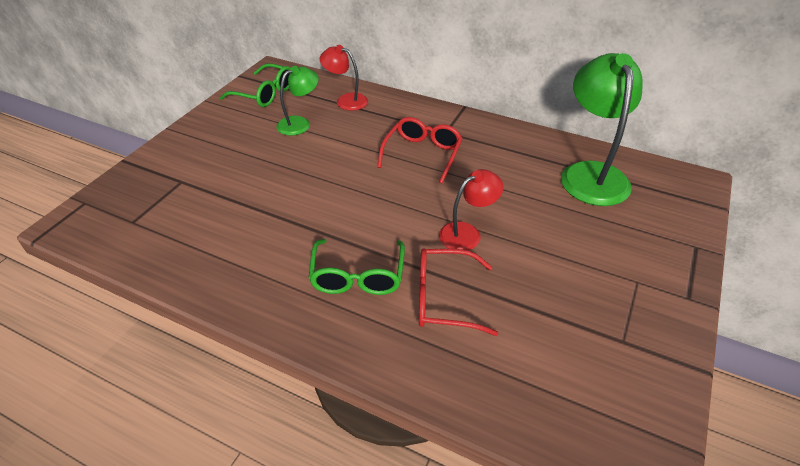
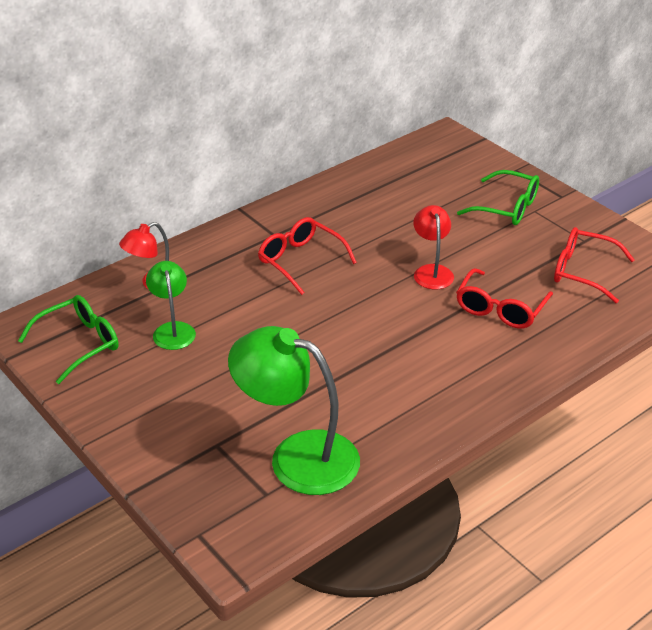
camera: 65 degrees left, 5 degrees down
(358, 276) = (447, 349): green glasses -> green glasses (506, 207)
(562, 355) = (583, 272): none -> red glasses
(591, 174) = (401, 179): green lamp -> green lamp (297, 456)

